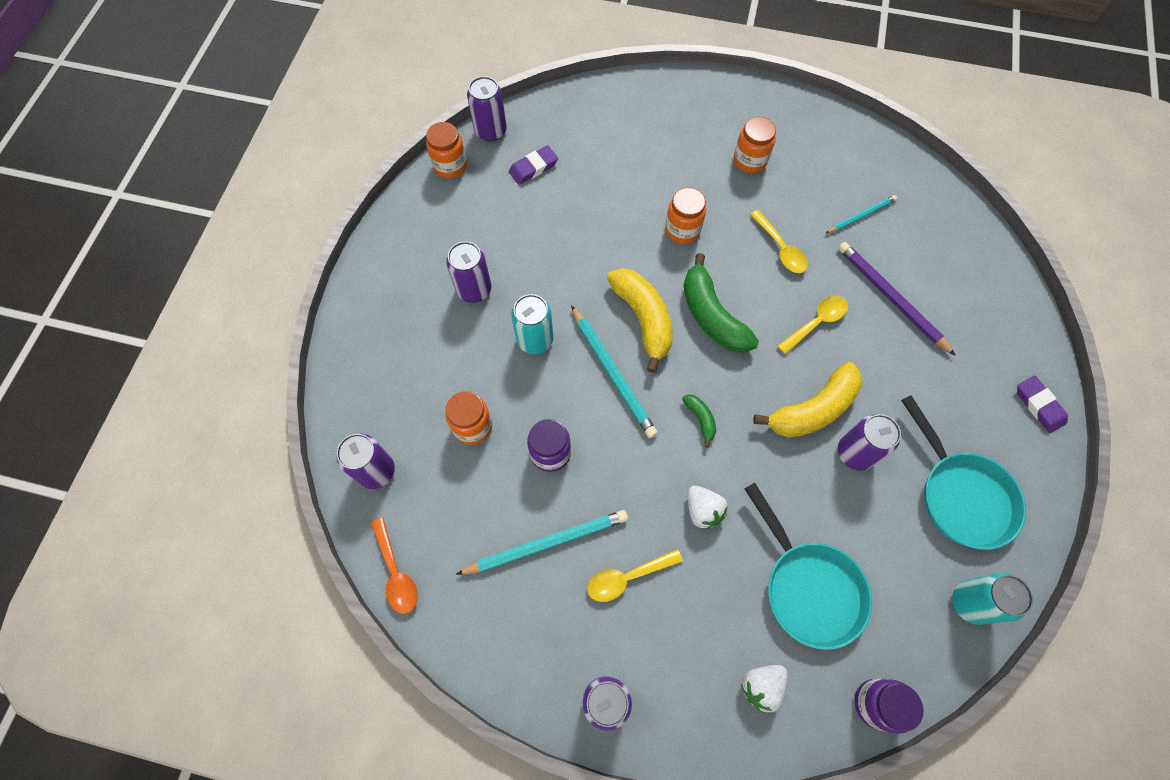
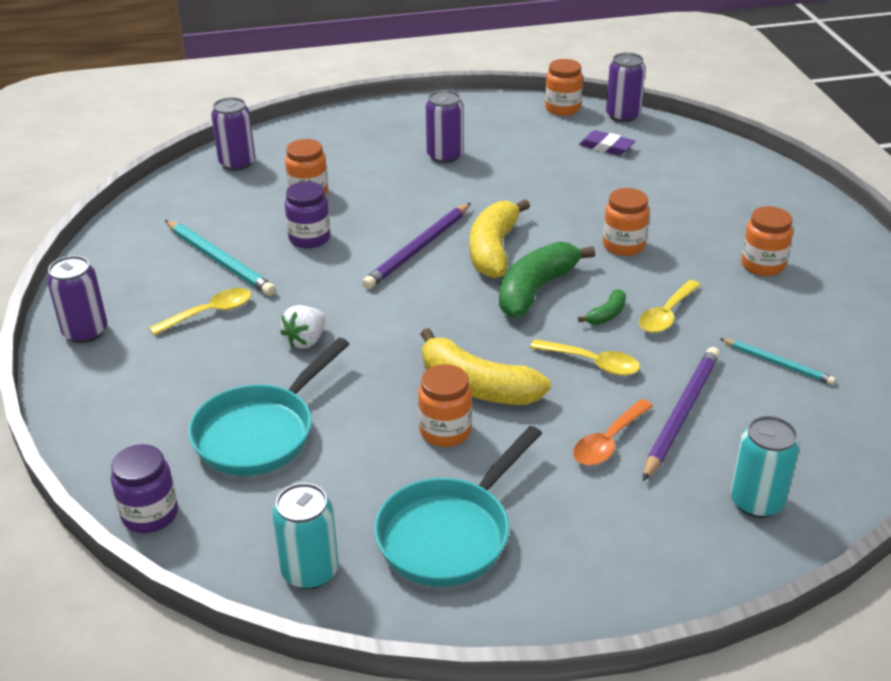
camera: 65 degrees right, 30 degrees down
(396, 573) = (153, 197): orange spoon -> orange spoon (608, 441)
(535, 340) = (419, 199): turquoise can -> turquoise can (756, 502)
(613, 373) = (418, 249): turquoise pencil -> purple pencil
(627, 577) = (210, 313): yellow spoon -> yellow spoon turned 105 degrees clockwise
(643, 319) = (493, 250): yellow banana -> yellow banana turned 150 degrees clockwise
(700, 419) = (407, 313): green banana -> green banana (607, 314)
(761, 686) = (136, 425): white strawberry -> none
(855, 453) = (445, 431): purple can -> orange jar
(1039, 405) = (639, 587): purple eraser -> none

